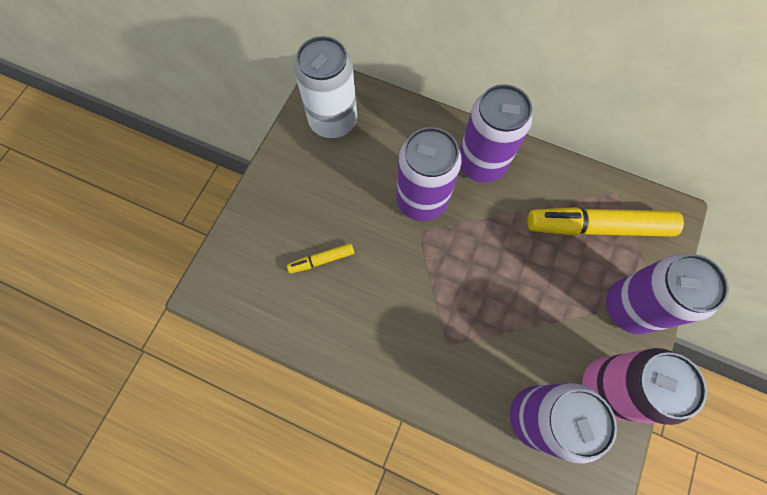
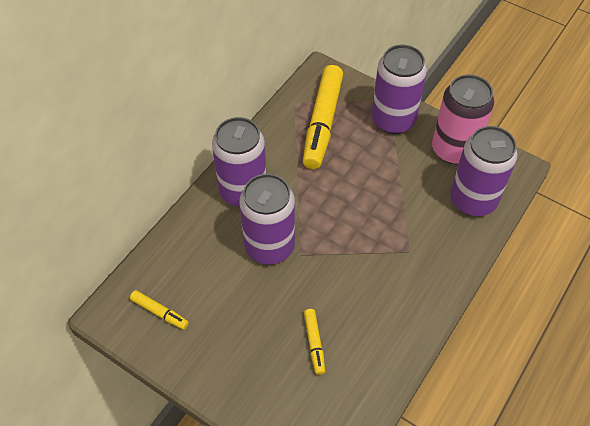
camera: 80 degrees left, 15 degrees down
(333, 121) = (159, 312): white can -> yellow marker

